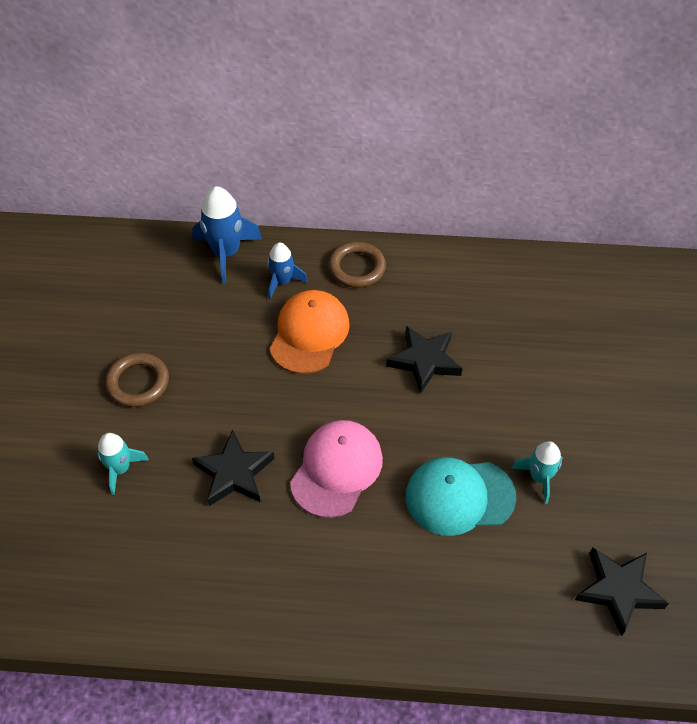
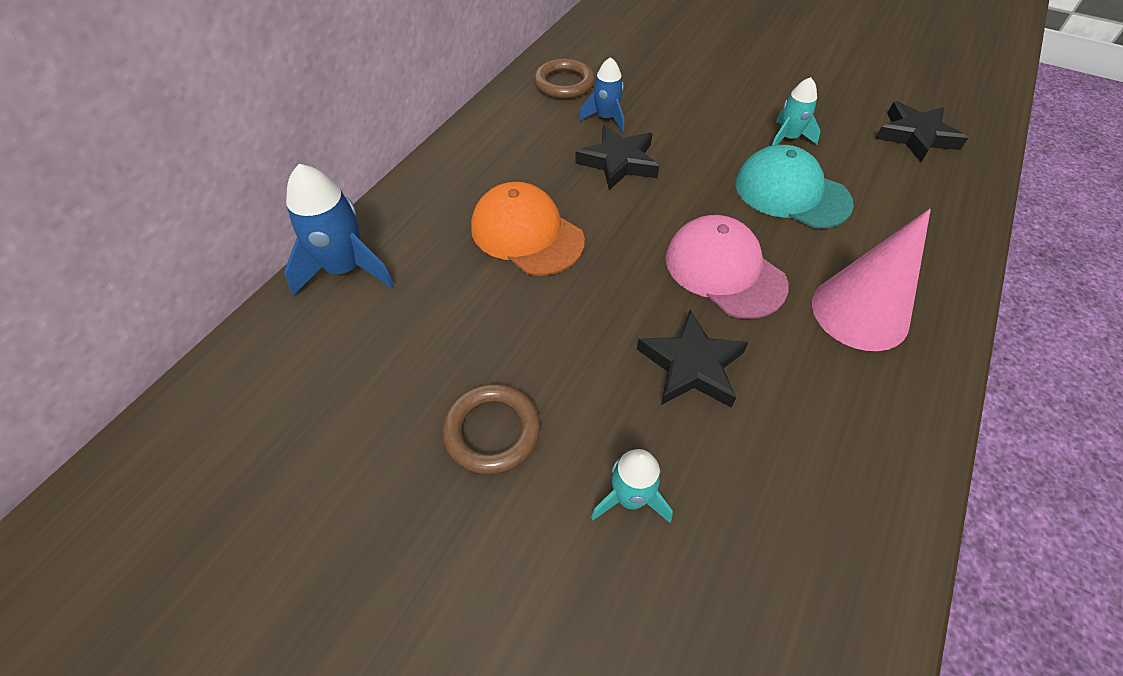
camera: 65 degrees left, 0 degrees up
(282, 282) = (434, 232): blue rocket -> blue rocket (606, 118)
(339, 574) = (860, 312): none -> pink cone
(357, 268) = (463, 168): brown ring -> brown ring (564, 83)
(459, 496) = (791, 193): turquoise cap -> turquoise cap turned 105 degrees clockwise

